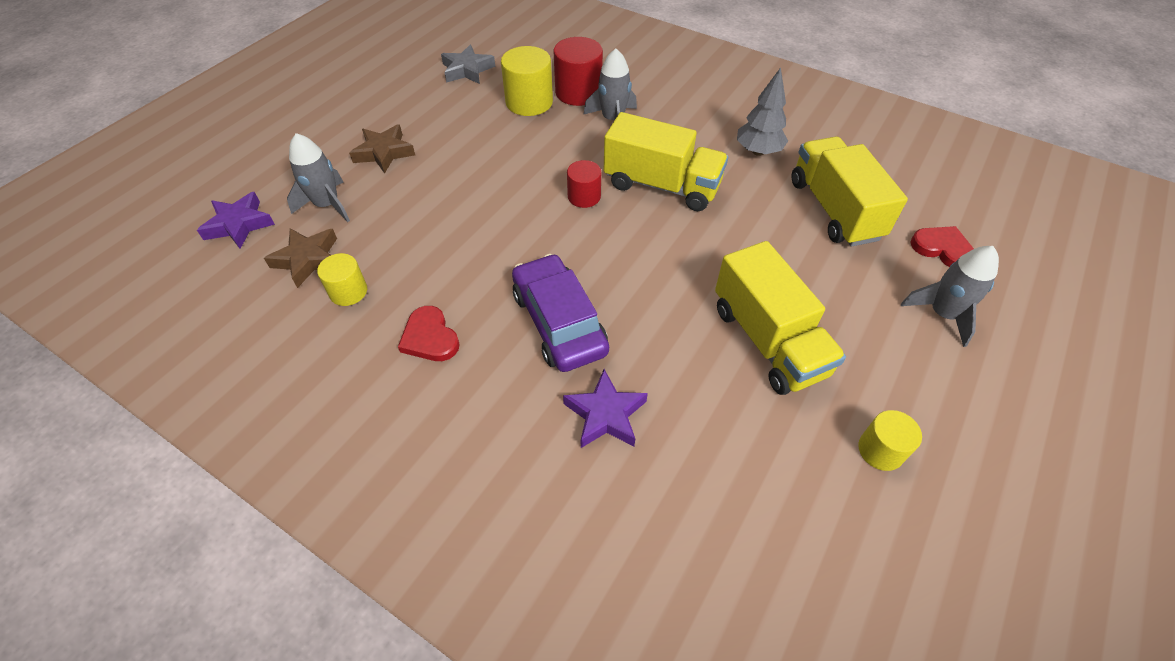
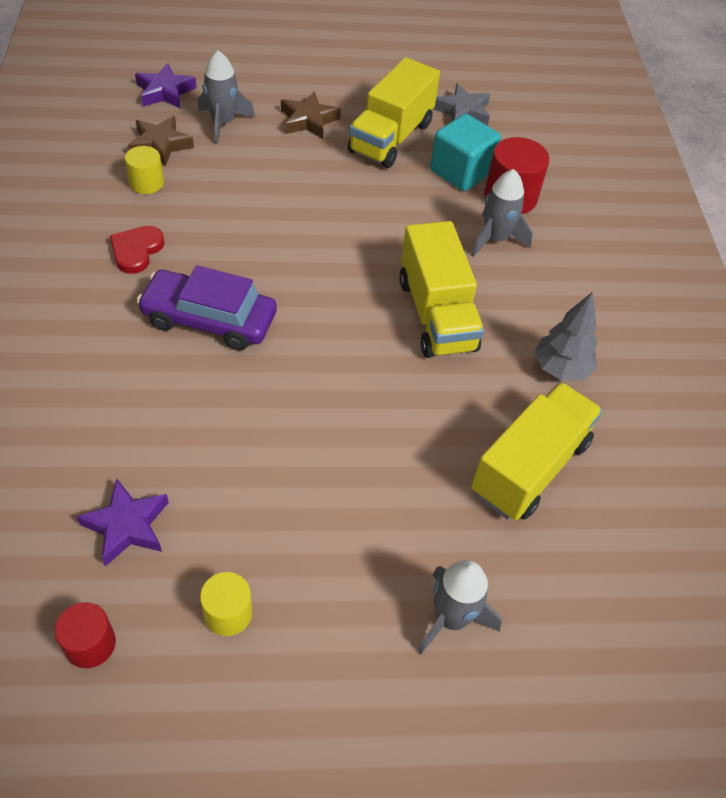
camera: 50 degrees right, 0 degrees up
(529, 102) = (461, 172): yellow cylinder -> turquoise cube
(559, 322) = (209, 319): purple car -> purple car turned 105 degrees counterclockwise
(584, 196) = (370, 267): red cylinder -> red cylinder (90, 644)
(605, 414) = (135, 393): purple star -> purple star (127, 526)
(768, 341) = (298, 476): yellow truck -> yellow truck (391, 137)
(942, 249) = (556, 590): red heart -> none

